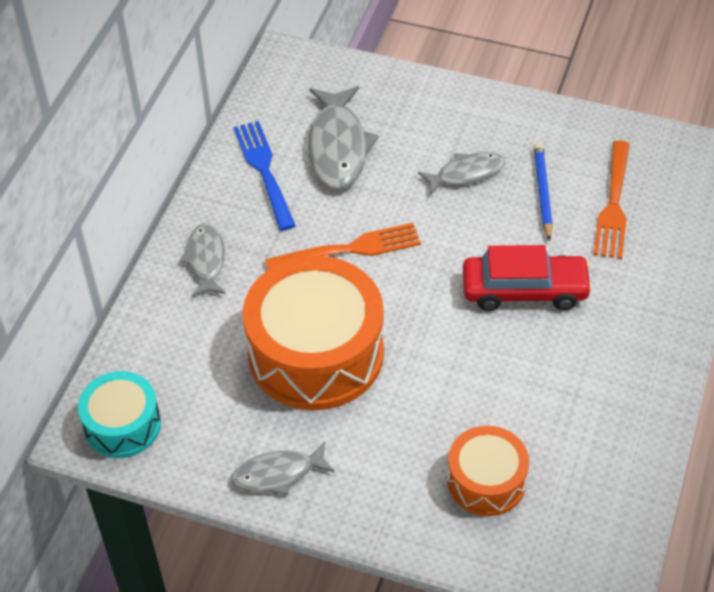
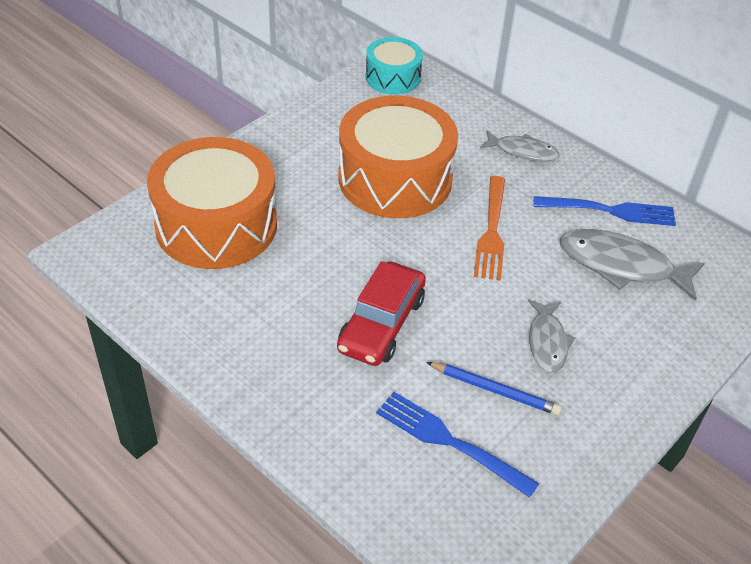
camera: 110 degrees right, 5 degrees down
(278, 474) = (303, 129): grey fish -> none
(486, 481) = (216, 225): orange drum -> orange drum, size x1.84
(613, 203) = (451, 442): orange fork -> blue fork

